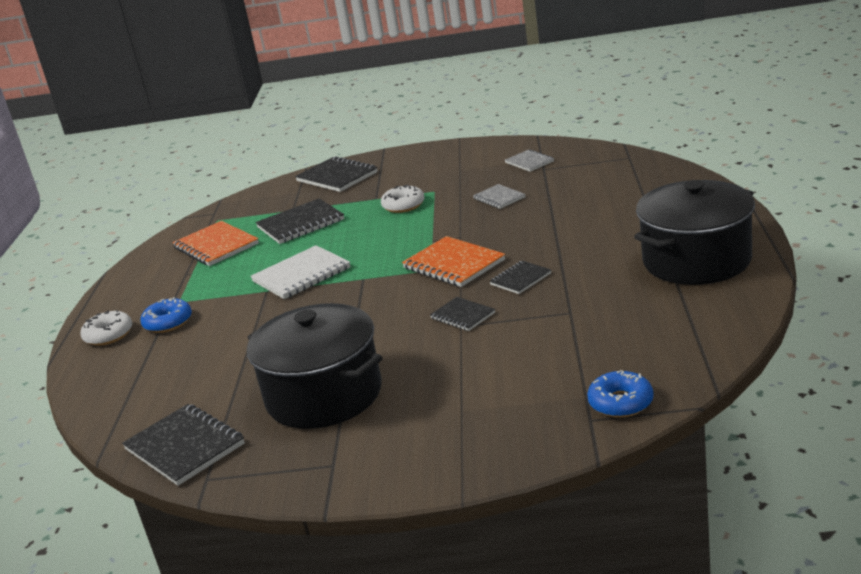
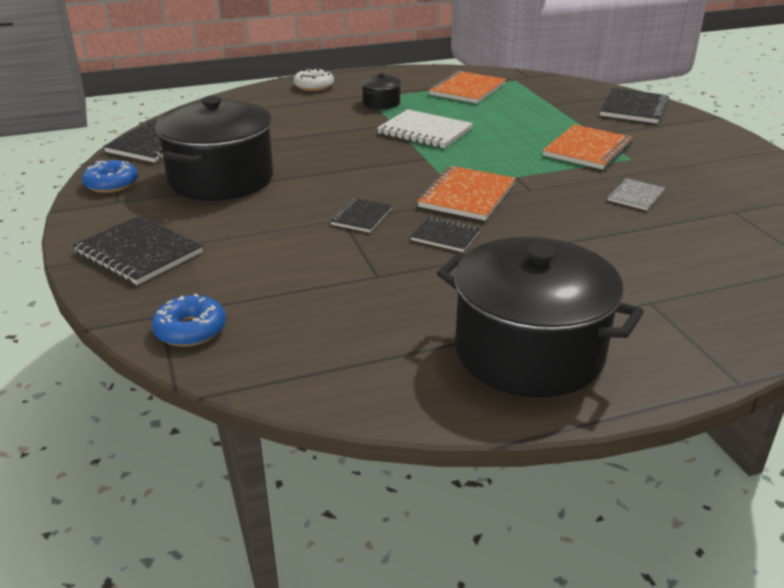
camera: 65 degrees right, 5 degrees up
(168, 322) = (334, 100): blue donut -> blue donut (111, 184)
(204, 295) = (381, 103): none -> black pot
(300, 224) = (524, 112): black notebook -> black notebook (139, 253)
(403, 205) = (587, 150): white donut -> orange notebook
(529, 162) = (747, 200): grey notebook -> none

